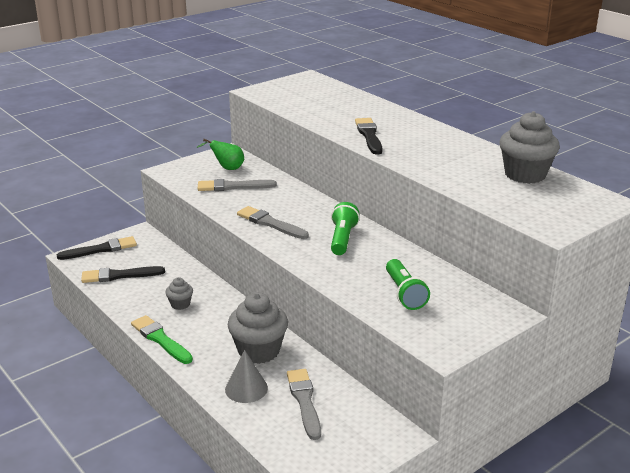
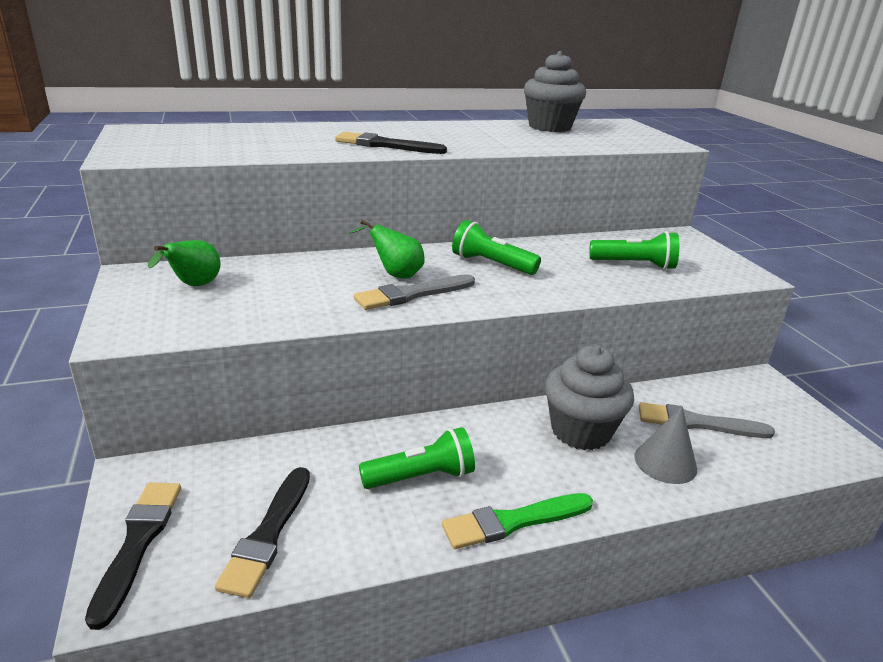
camera: 70 degrees left, 0 degrees up
(180, 304) = (421, 477): grey cupcake -> green flashlight
(233, 186) = (265, 294): grey brush -> none
(293, 213) = (395, 275): none -> green pear

